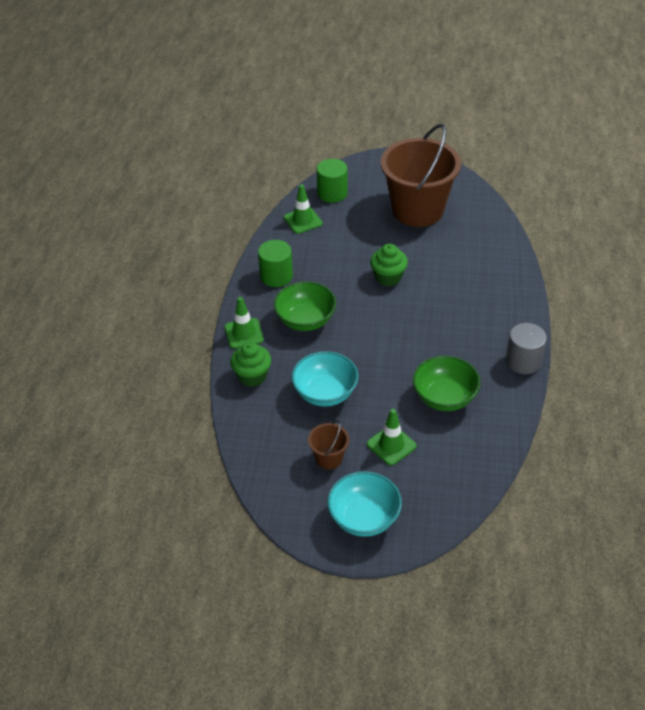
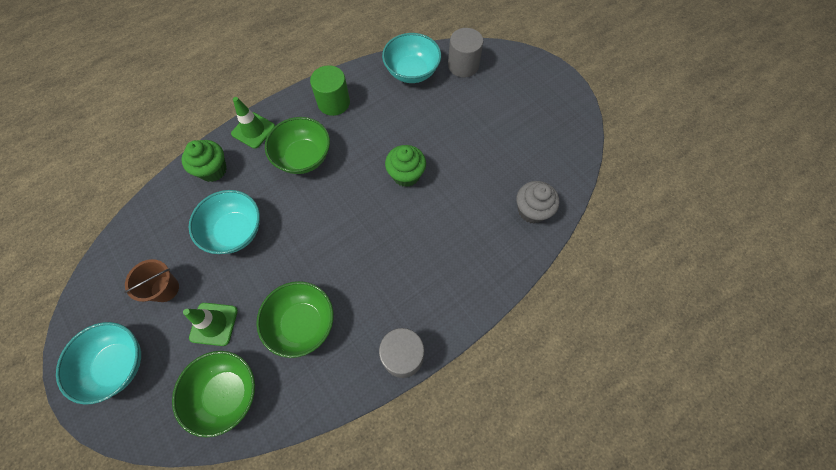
camera: 45 degrees right, 20 degrees up
(303, 220) = (412, 71): green traffic cone -> turquoise bowl
(332, 193) = (463, 65): green cylinder -> grey cylinder
(417, 210) = (508, 134): brown bucket -> none
(454, 466) = (226, 394): none -> green bowl
(488, 237) = (531, 210): none -> grey cupcake

